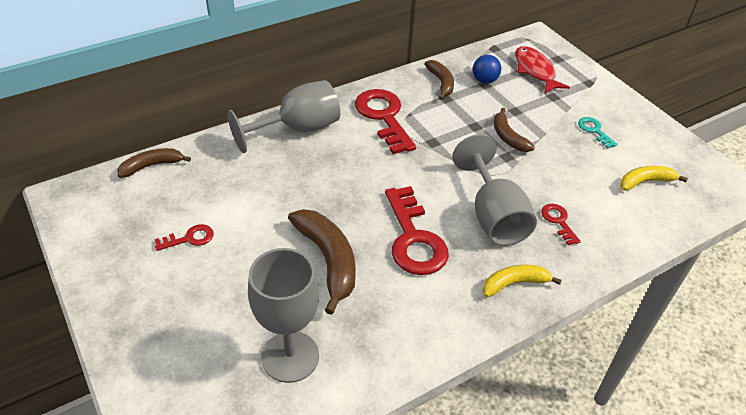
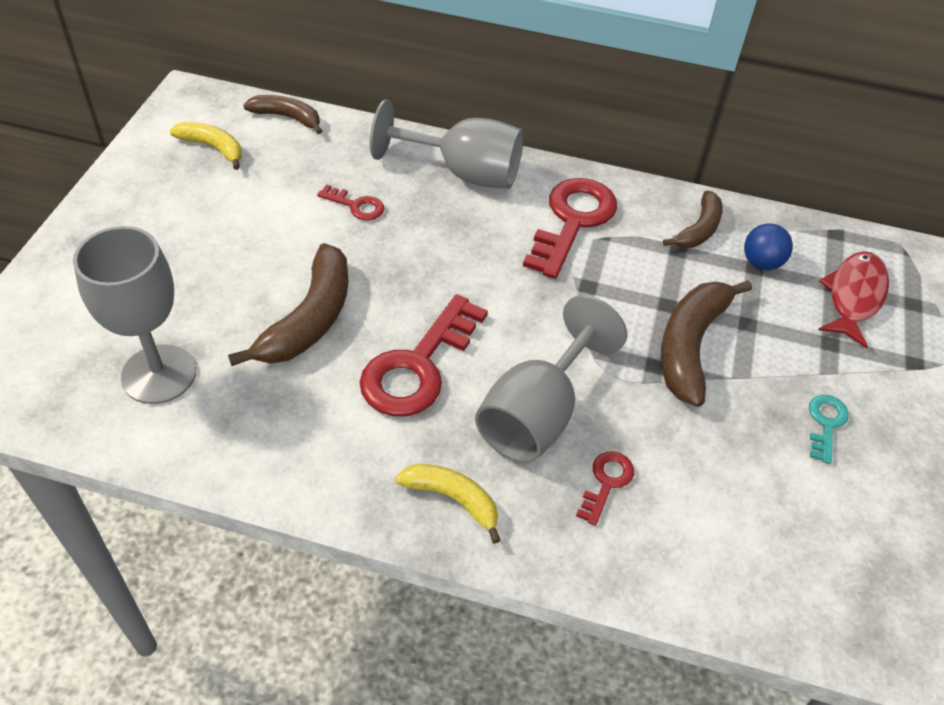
camera: 45 degrees right, 5 degrees up
(189, 238) = (228, 205): red key -> red key (356, 206)
(508, 137) = (690, 346): brown banana -> brown banana, size x1.65
(645, 182) = (802, 536): yellow banana -> yellow banana (213, 148)

